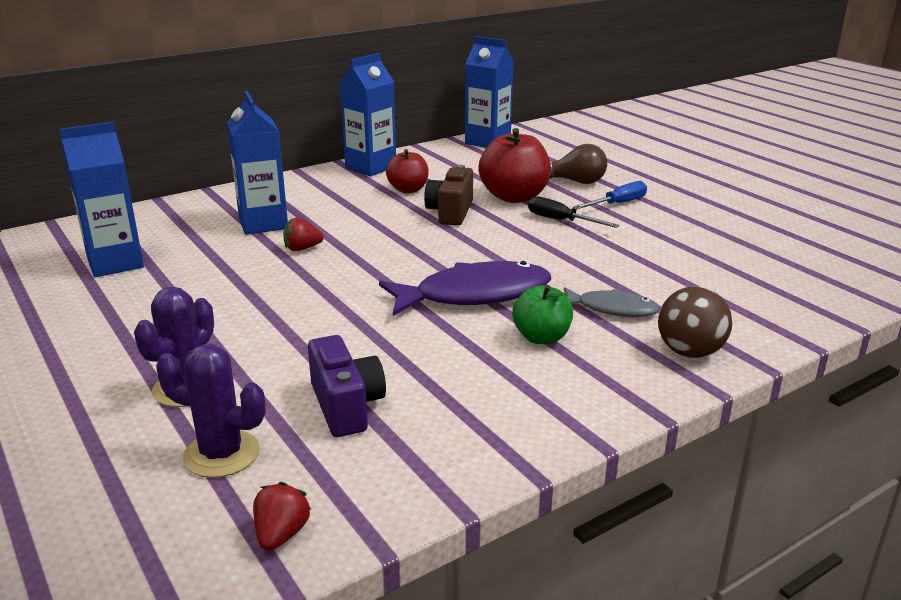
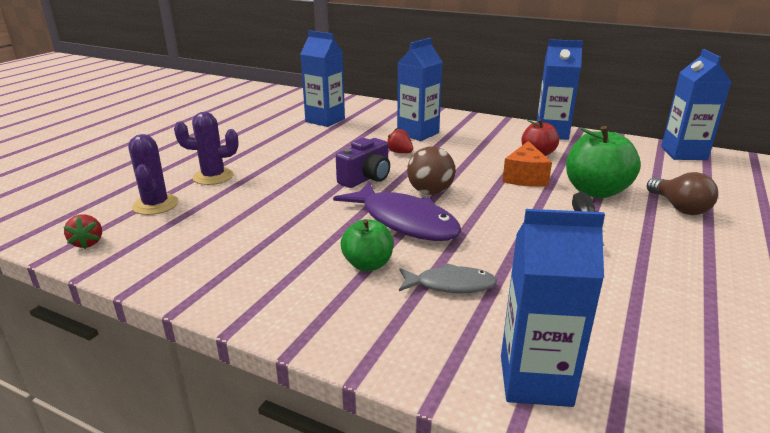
camera: 60 degrees right, 0 degrees up
(281, 534) = (88, 243): red strawberry -> red strawberry turned 90 degrees clockwise
(346, 406) = (222, 222): purple camera -> purple camera (366, 178)
(450, 212) = (525, 177): brown camera -> orange cheese
(514, 197) = (596, 191): red apple -> green apple
(612, 309) = (450, 285): grey fish -> grey fish turned 75 degrees counterclockwise
(618, 204) = (670, 239): blue screwdriver -> none
(689, 352) = (414, 345): brown ball -> brown ball (430, 192)
(760, 318) = (535, 380): none -> blue carton

